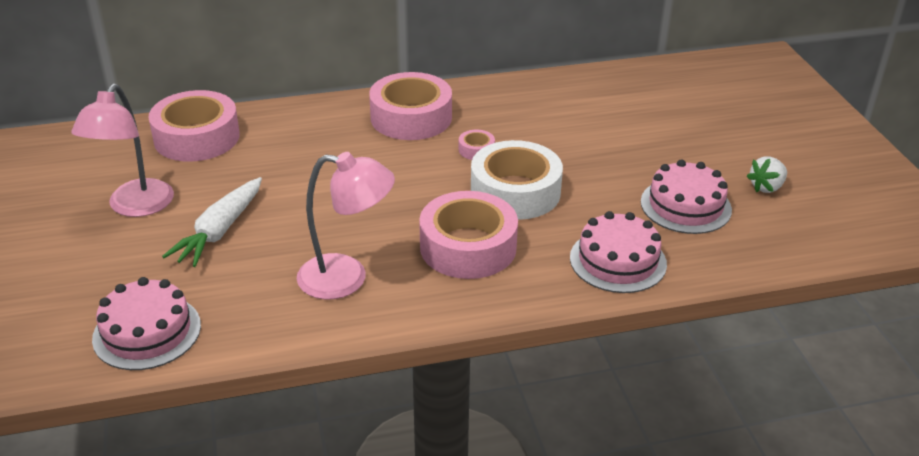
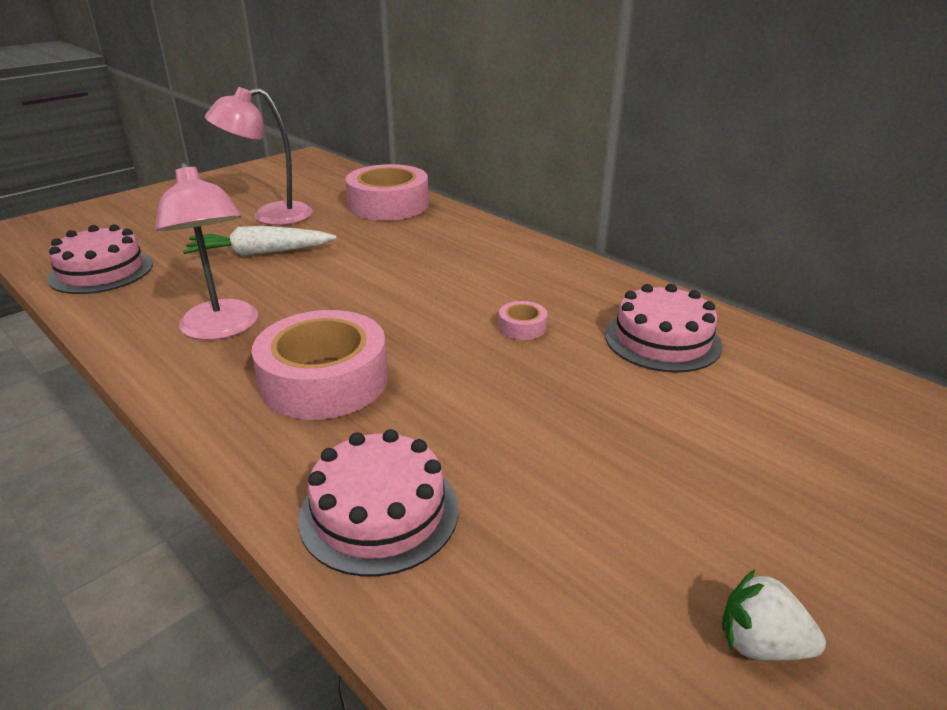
camera: 60 degrees right, 5 degrees down
(411, 117) = (536, 275): pink tape -> none
(515, 192) = (464, 377): white tape -> none
(685, 206) = (586, 545): pink cake -> pink cake (662, 340)

